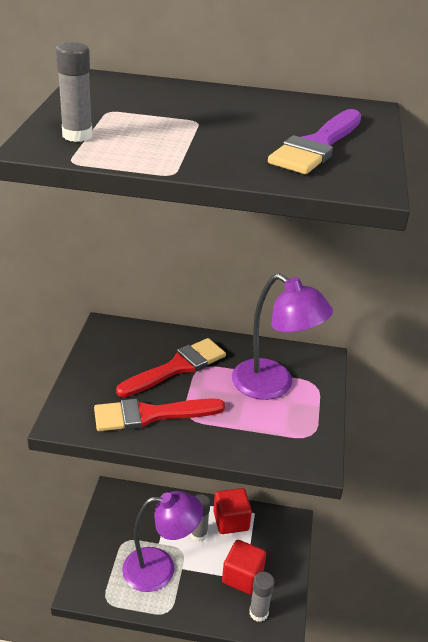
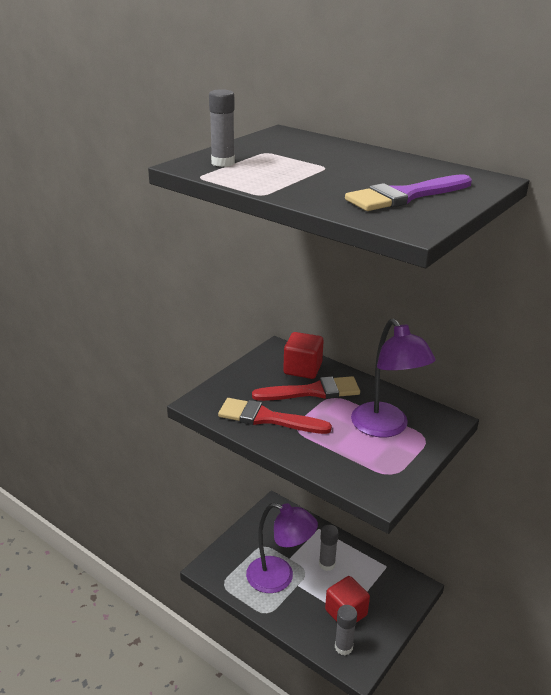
camera: 30 degrees right, 5 degrees down
(231, 521) = (361, 564): red cube -> red cube (302, 369)

